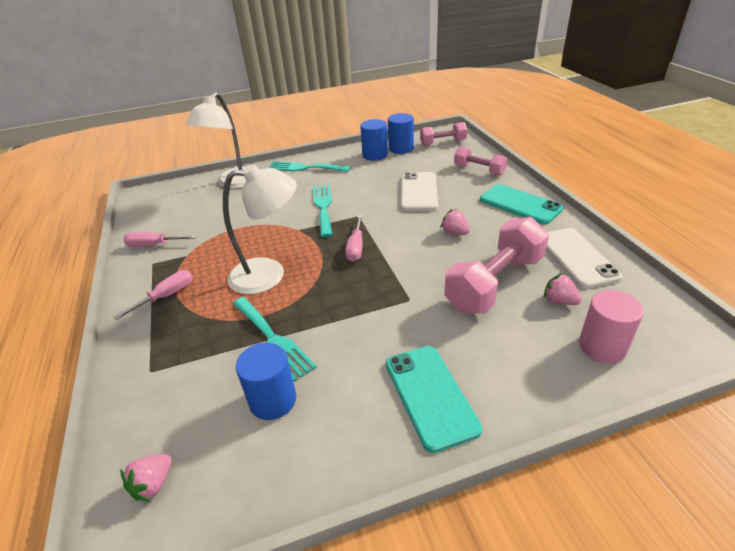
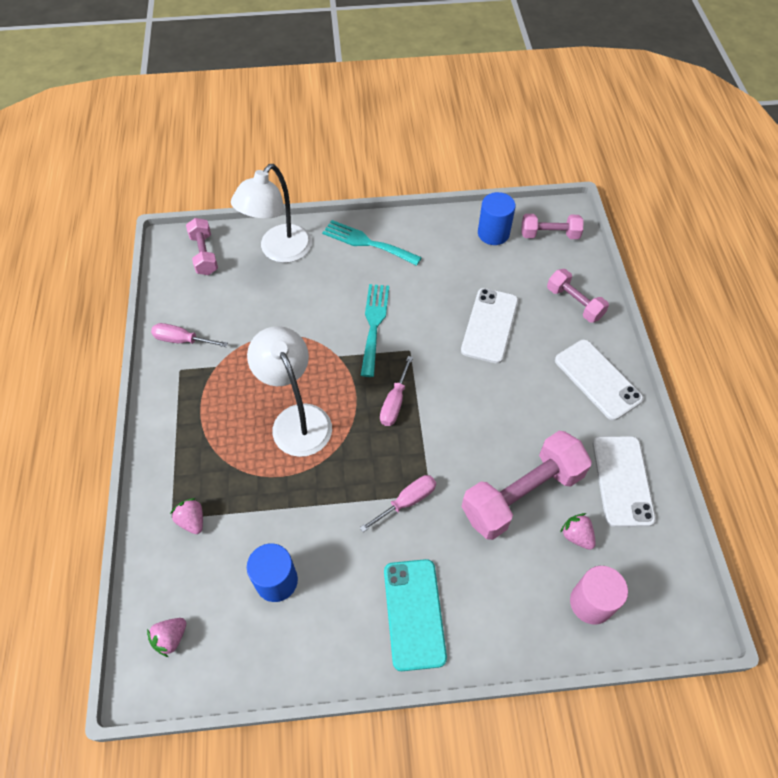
camera: 10 degrees right, 20 degrees up
(166, 296) = (191, 423): pink screwdriver -> pink screwdriver (407, 501)
(170, 195) = (204, 254): none -> pink dumbbell
(269, 274) = (297, 419): white lamp -> white lamp turned 120 degrees counterclockwise
(273, 339) = (287, 509): turquoise fork -> none
(375, 155) = (457, 238): blue cylinder -> none
(454, 232) = (507, 407): pink strawberry -> pink strawberry (192, 520)
(520, 204) = (597, 379): turquoise phone -> white phone

